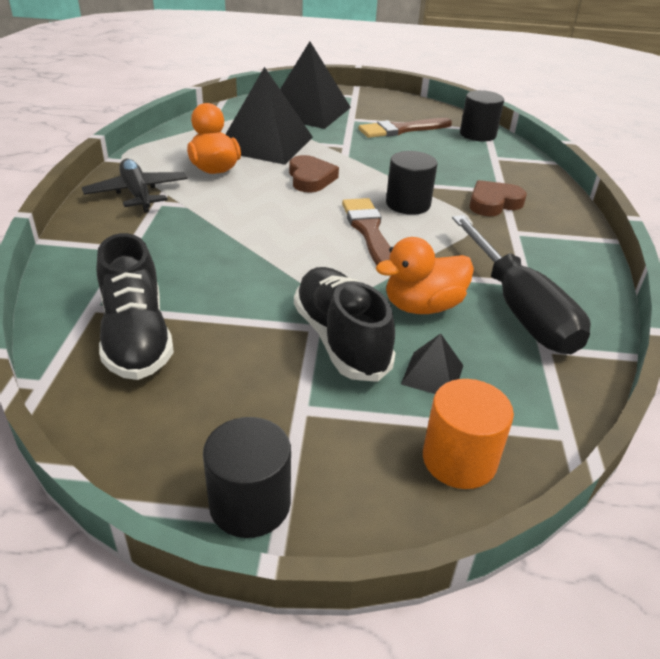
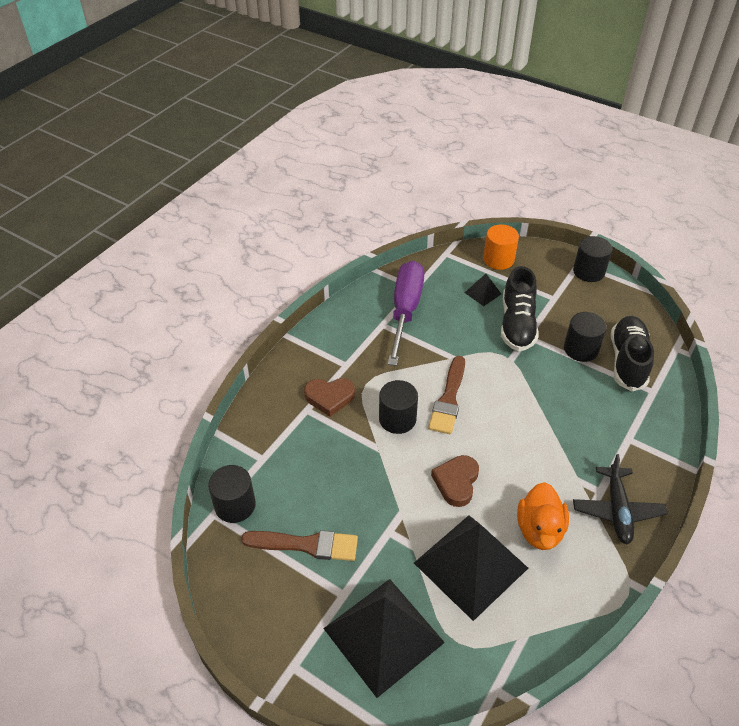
camera: 150 degrees left, 10 degrees up
(220, 333) = (581, 349): none -> black cylinder
(422, 306) = (458, 329): orange duck -> none
(519, 309) = (405, 310): black screwdriver -> purple screwdriver

